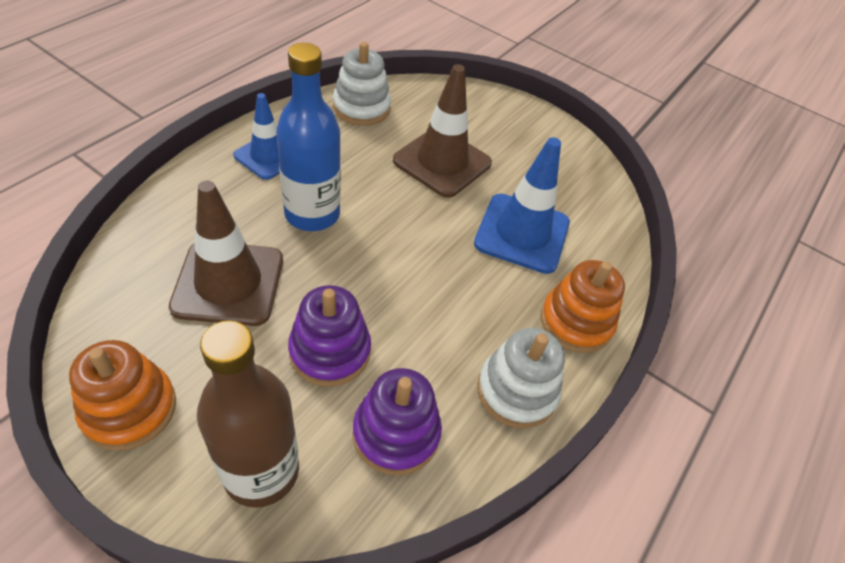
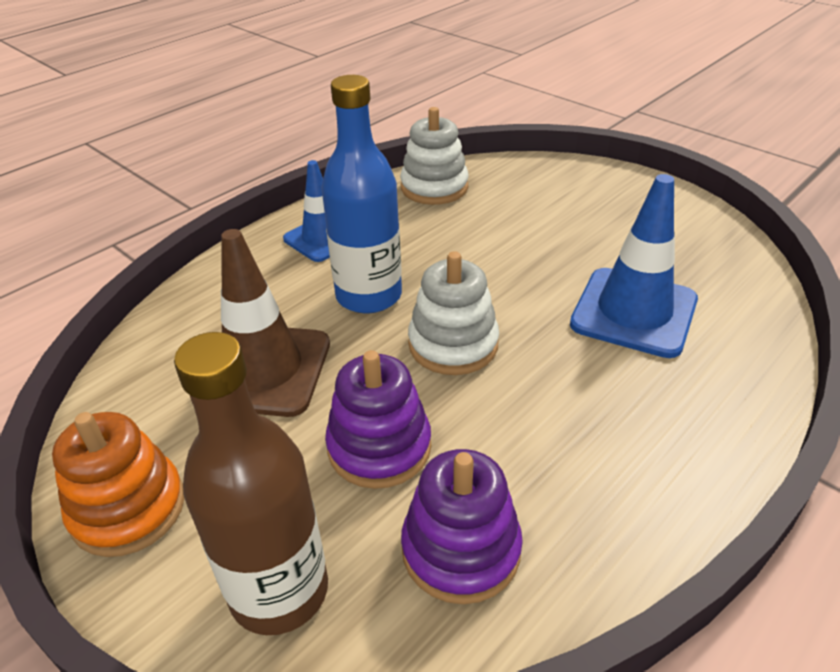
camera: 15 degrees right, 10 degrees down
(442, 162) = (530, 238): brown traffic cone -> none
(516, 391) = (630, 501): white stacking toy -> white stacking toy (453, 344)
(576, 322) = (713, 416): orange stacking toy -> none

